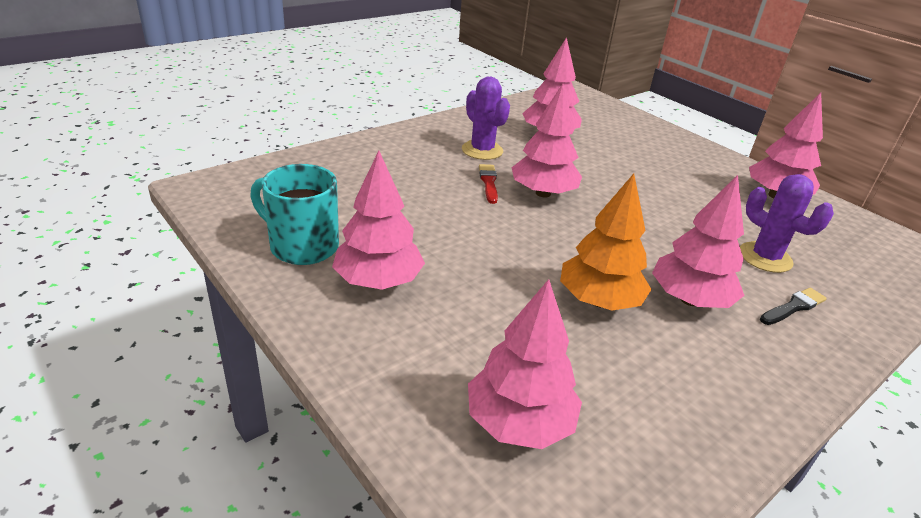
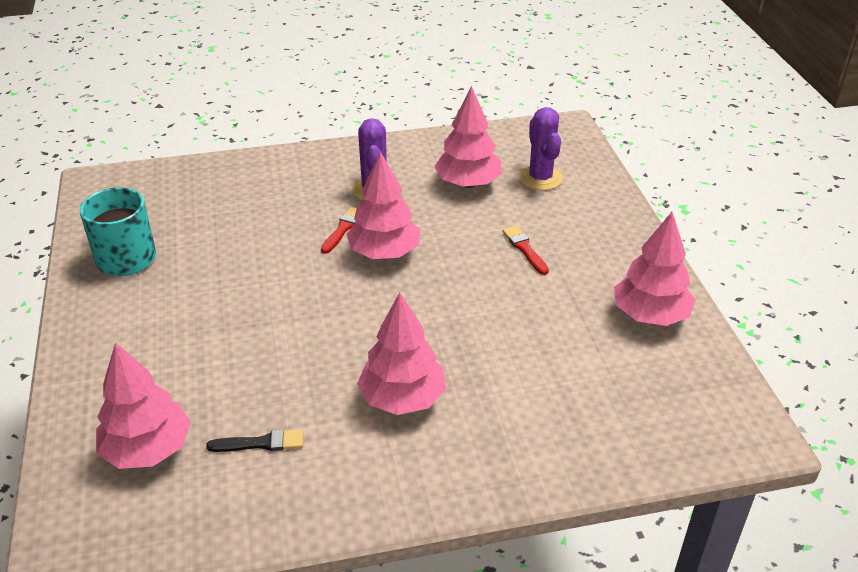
camera: 30 degrees right, 5 degrees up
(378, 281) = (154, 305): pink tree -> none
(599, 301) = (316, 374): orange tree -> none
(642, 170) = (524, 249): none -> red brush
(765, 257) = (538, 380): purple cactus -> purple cactus (540, 178)
(793, 307) = (500, 436): black brush -> black brush (261, 443)

